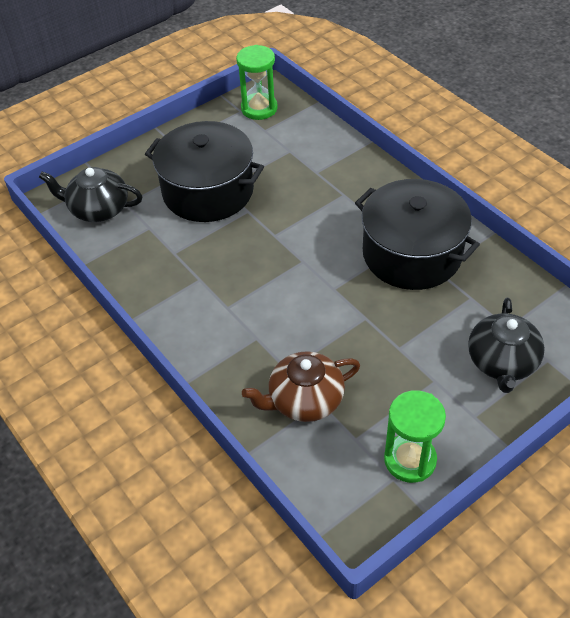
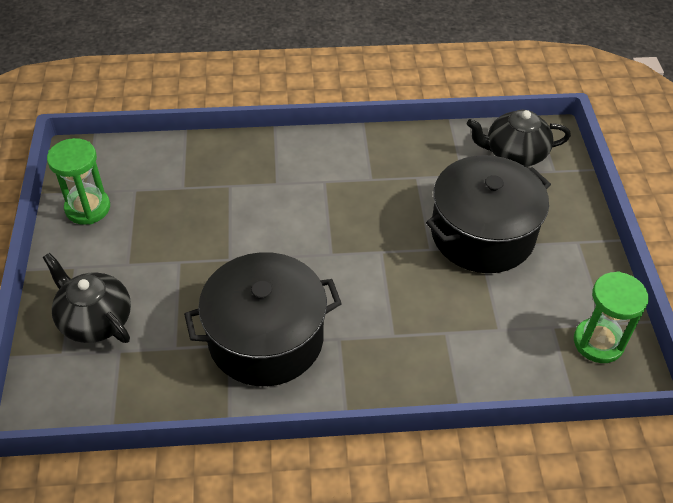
camera: 120 degrees right, 0 degrees up
(98, 209) = (514, 153): black teapot -> black teapot turned 135 degrees counterclockwise
(304, 400) = (194, 180): brown teapot -> none

